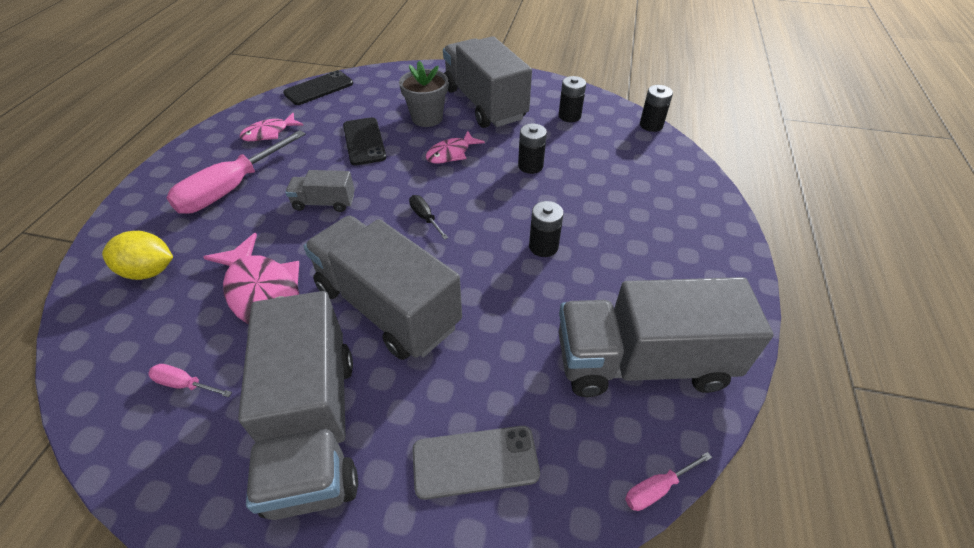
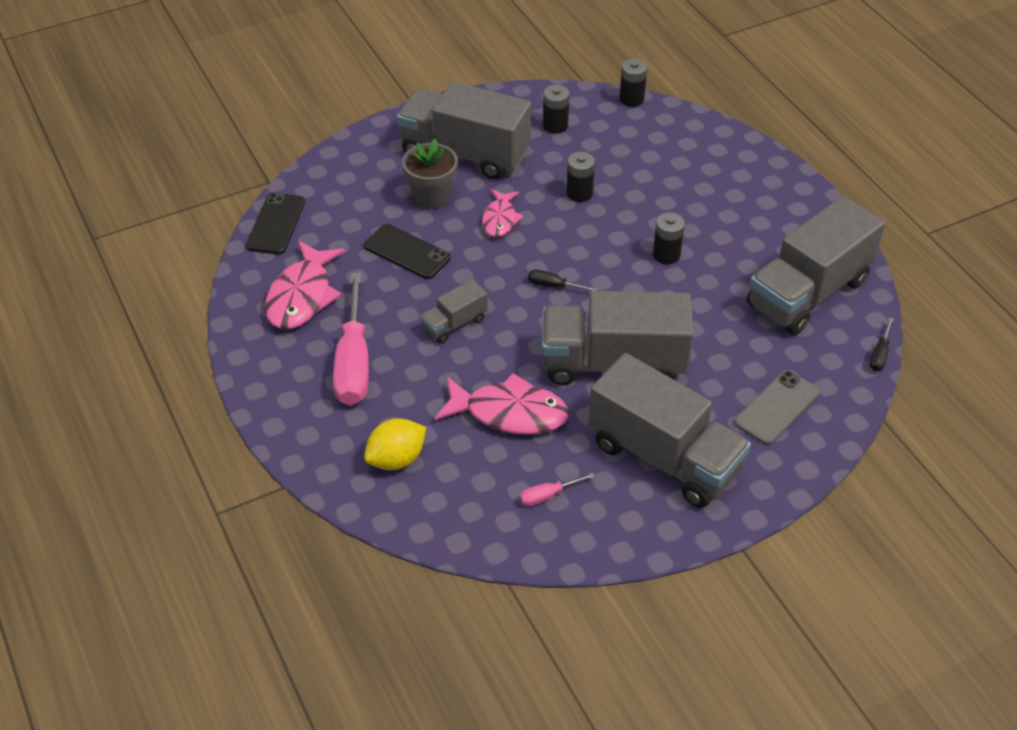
camera: 40 degrees left, 0 degrees up
(269, 133) = (302, 296): pink fish -> pink fish, size x1.66
(656, 489) = (879, 355): pink screwdriver -> black screwdriver

